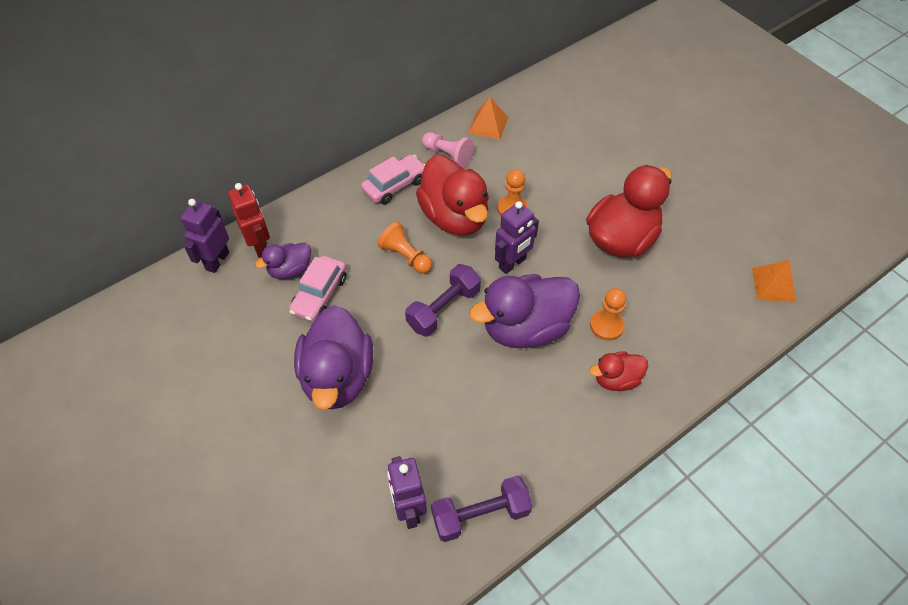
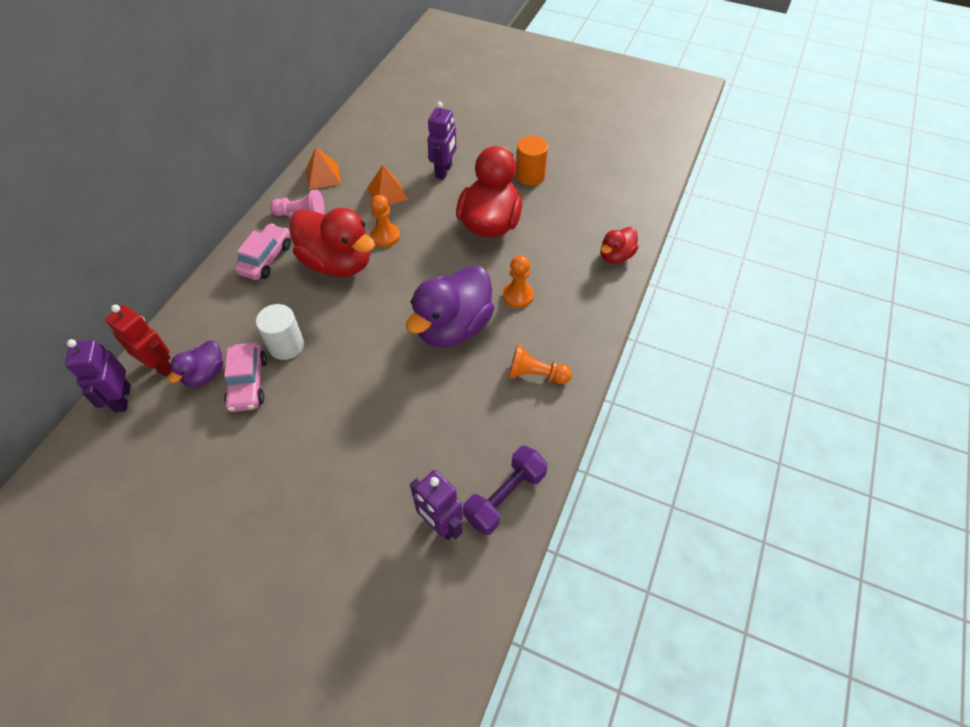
camera: 30 degrees left, 0 degrees up
(337, 377) = (308, 446): purple duck -> none
(368, 275) = (286, 345): none -> white cylinder
(405, 256) = (312, 314): orange pawn -> orange pawn (535, 374)
(443, 309) = (373, 343): purple dumbbell -> none
(512, 263) = (411, 280): purple robot -> purple robot (444, 171)
(616, 379) = (550, 333): red duck -> red duck (616, 256)
(692, 206) = (530, 176): none -> orange cylinder
(773, 285) = (623, 210): orange pyramid -> orange pyramid (387, 193)

